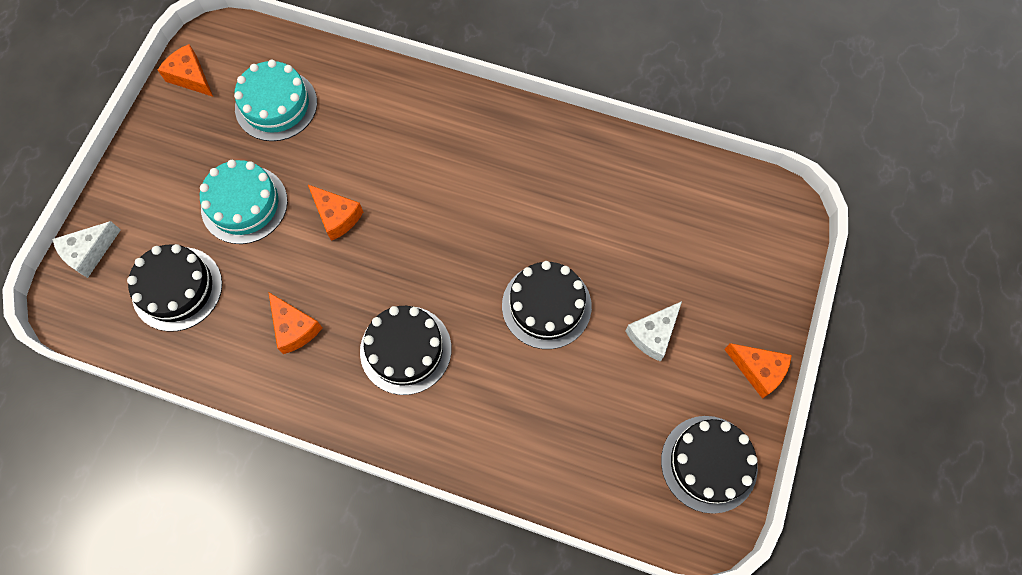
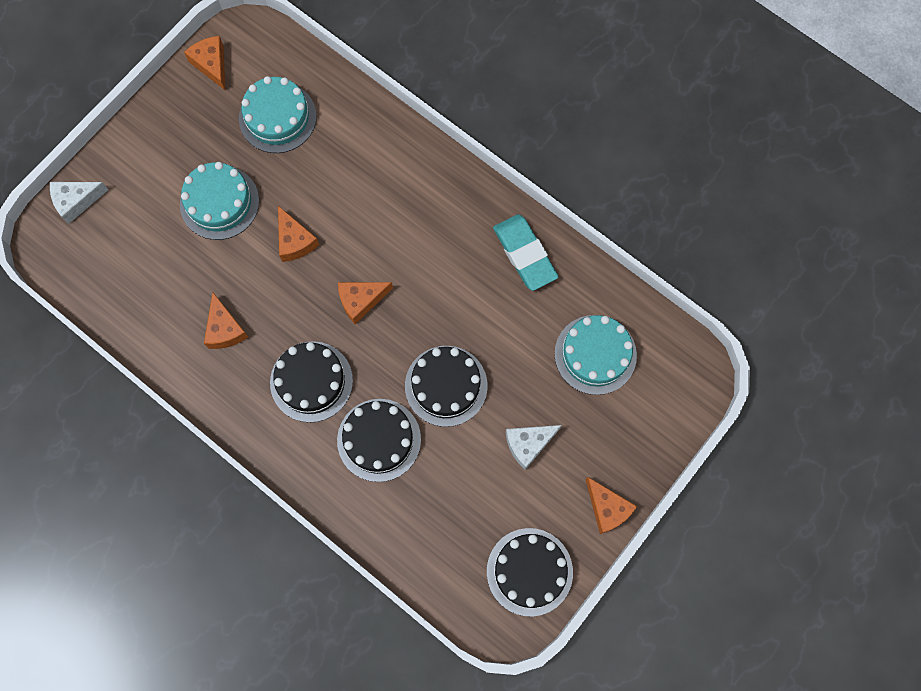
camera: 20 degrees right, 5 degrees up
(177, 288) = (139, 259): black cake -> black cake (379, 440)
(427, 252) = (361, 301): none -> orange cheese
(573, 154) = (524, 254): none -> turquoise eraser
(681, 225) = (595, 354): none -> turquoise cake

